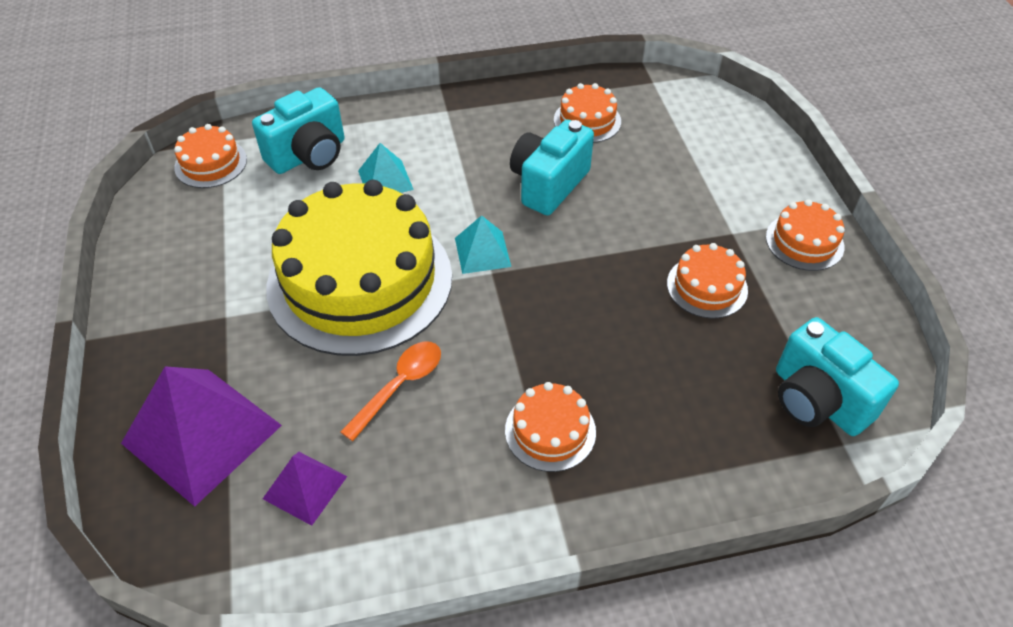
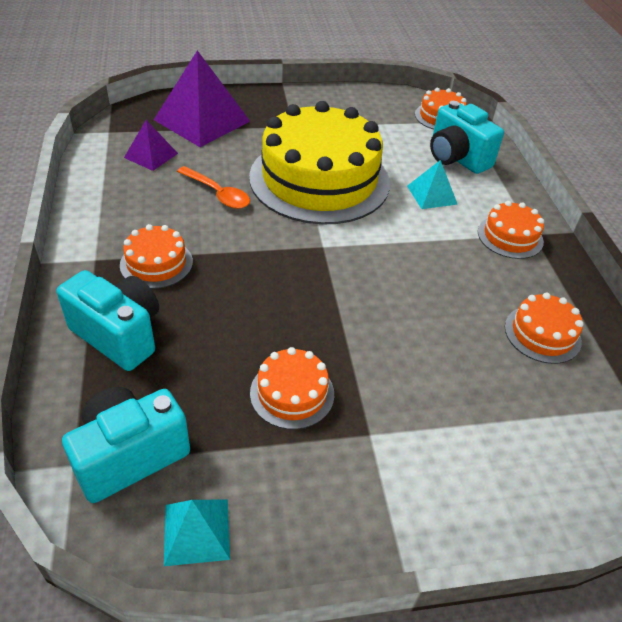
camera: 90 degrees right, 5 degrees down
(482, 252) = (347, 243): turquoise pyramid -> turquoise pyramid (196, 531)
(548, 184) = (436, 292): turquoise camera -> turquoise camera (119, 335)
(804, 242) = (354, 508): orange cake -> orange cake (510, 236)

